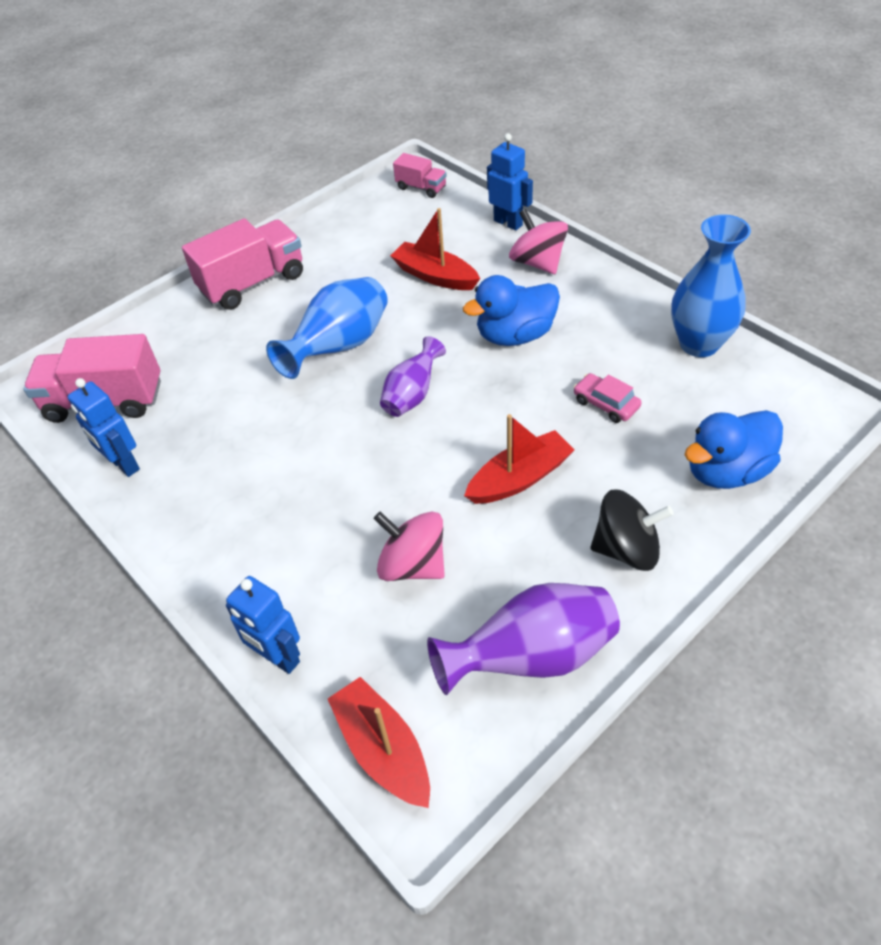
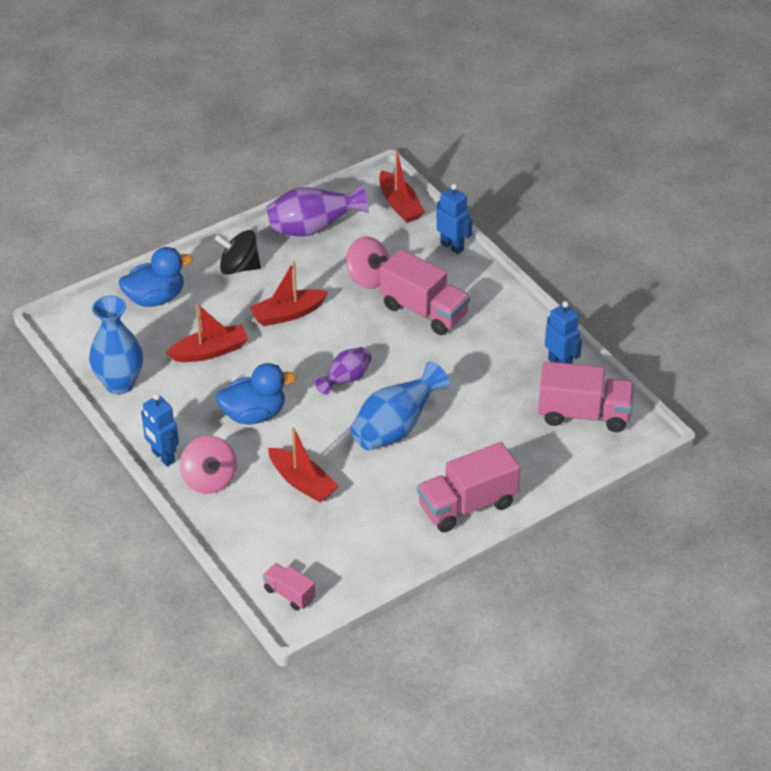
camera: 175 degrees left, 5 degrees down
(318, 518) = (424, 311): none -> pink truck
(508, 223) = (218, 530): blue robot -> blue robot (163, 457)
(606, 404) = (210, 351): pink car -> red boat

